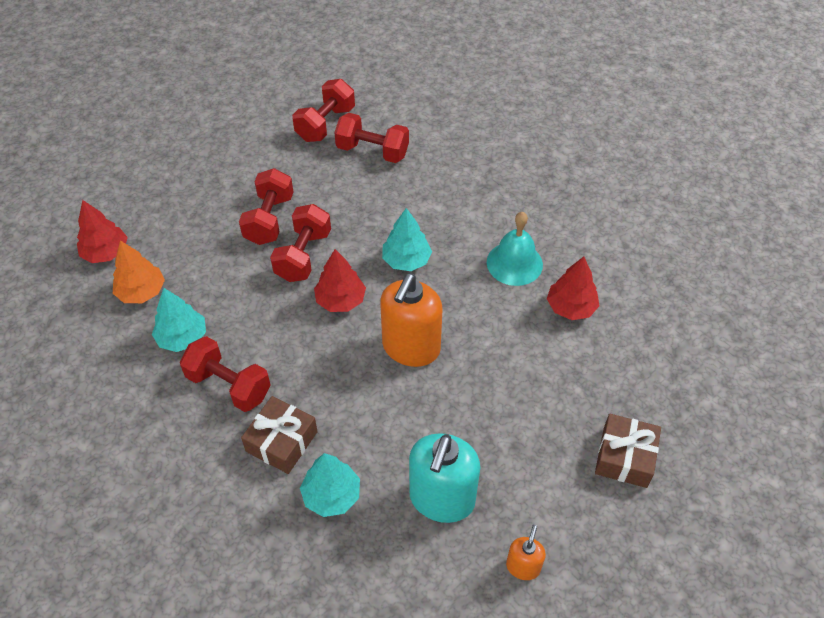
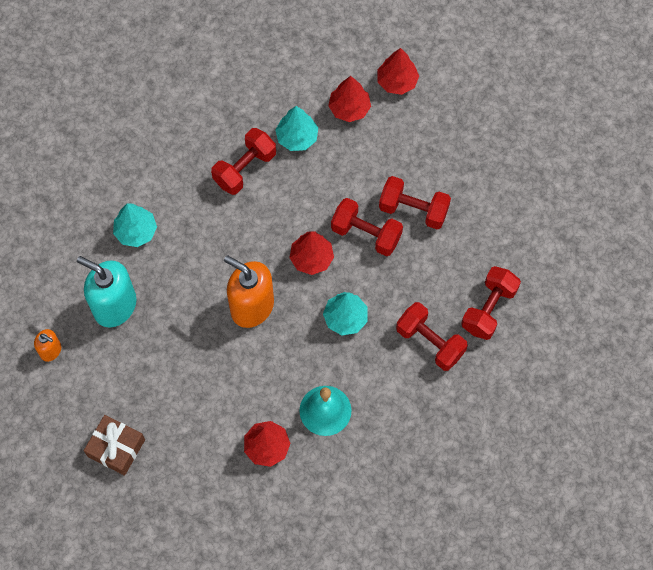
camera: 100 degrees right, 15 degrees up
(141, 292) = (349, 108): orange tree -> red tree
(281, 441) = (187, 202): brown gift -> none
(325, 124) = (534, 270): red dumbbell -> red dumbbell (430, 342)

